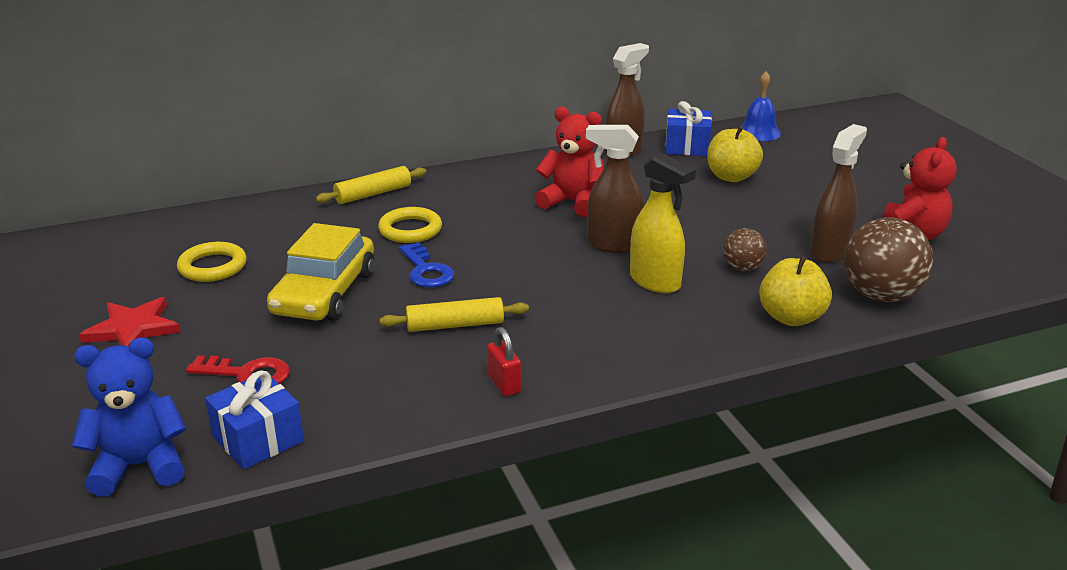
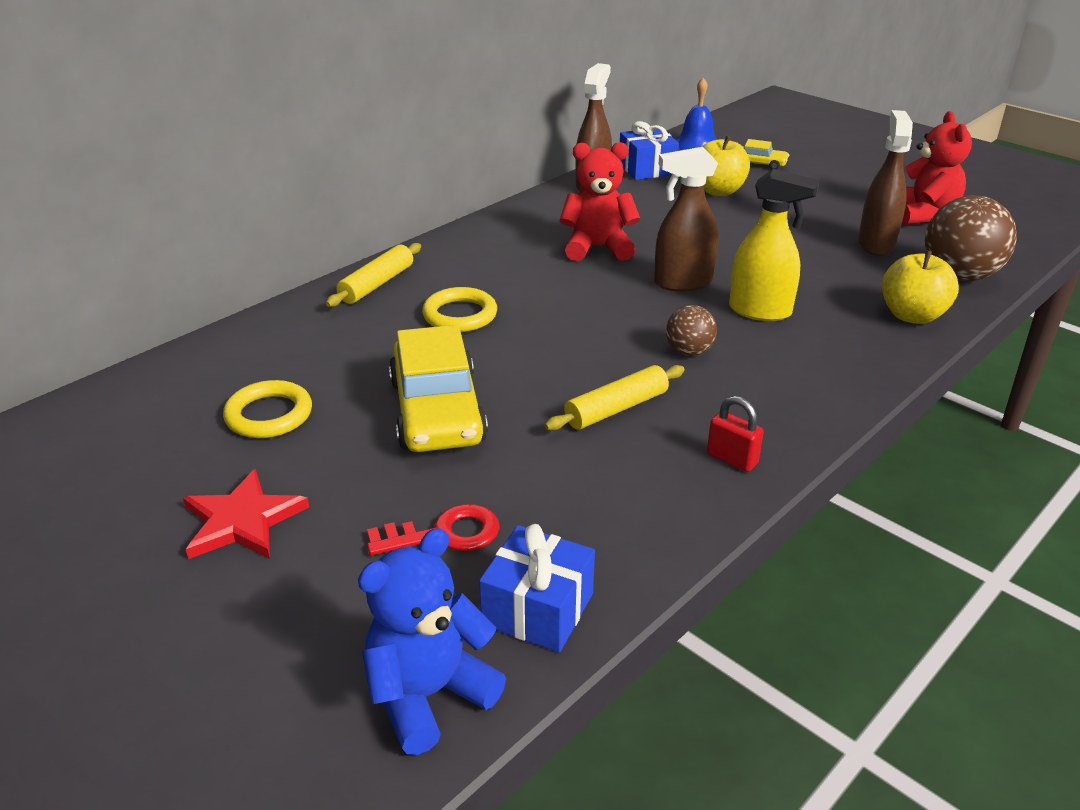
camera: 25 degrees left, 5 degrees up
(426, 271) = (524, 356): blue key -> none
(742, 268) = (821, 278): brown ball -> brown ball (689, 351)
(799, 161) = (759, 164): none -> yellow car

